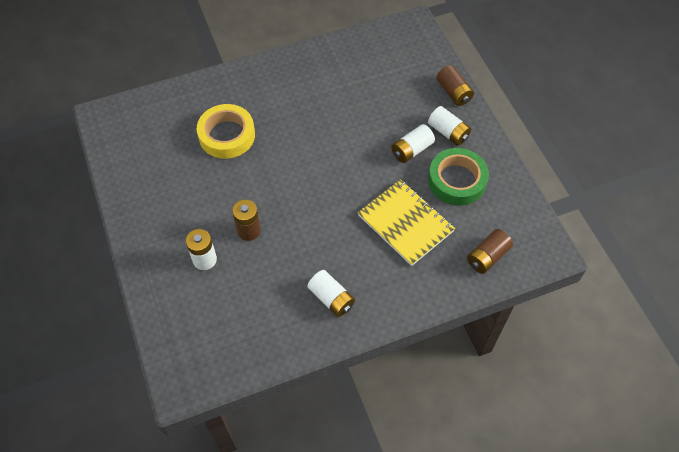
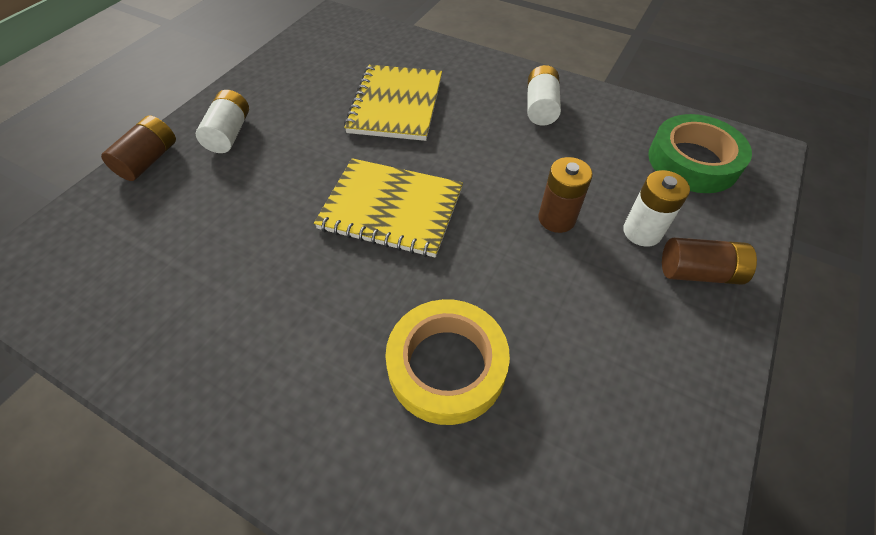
camera: 130 degrees left, 5 degrees down
(323, 168) = (391, 209): none -> yellow notebook
(411, 150) = (286, 149): white battery -> none
(457, 180) = (300, 97): green tape -> green tape (693, 161)
(487, 257) = (376, 43): brown battery -> brown battery (698, 272)

